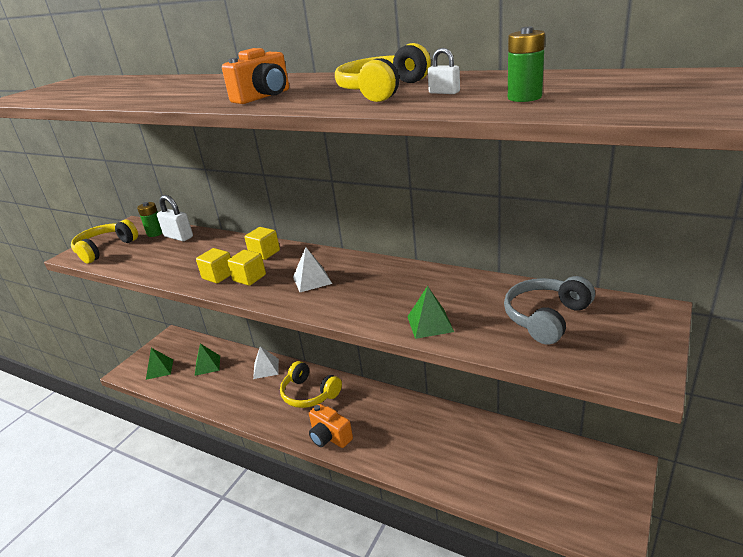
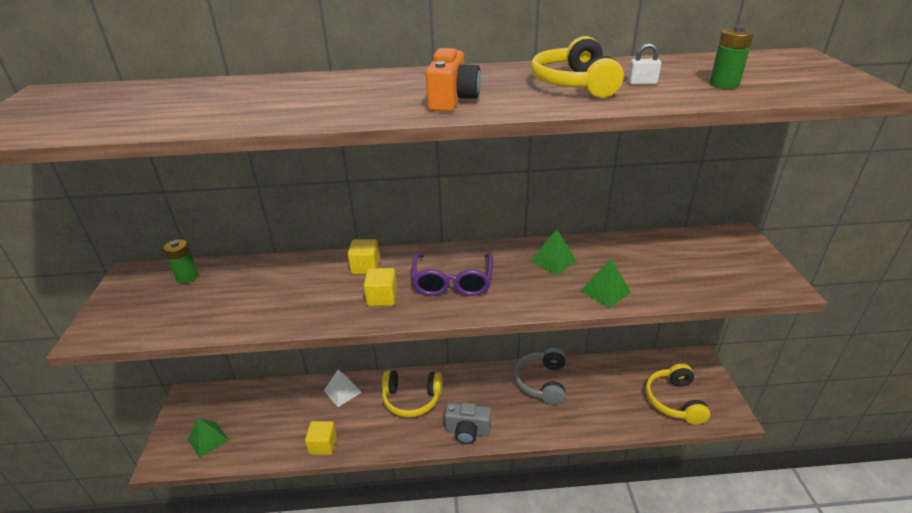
camera: 35 degrees left, 5 degrees up
(105, 249) = (133, 314): yellow headphones -> yellow headphones (674, 401)
(178, 237) = (228, 274): white padlock -> none
(207, 365) = (268, 412): green pyramid -> green pyramid (553, 261)
(218, 276) = (342, 305): yellow cube -> yellow cube (323, 445)
(312, 280) = (452, 281): white pyramid -> purple glasses
(329, 437) = (467, 431): orange camera -> grey camera
(546, 318) = (680, 260): grey headphones -> grey headphones (542, 382)

